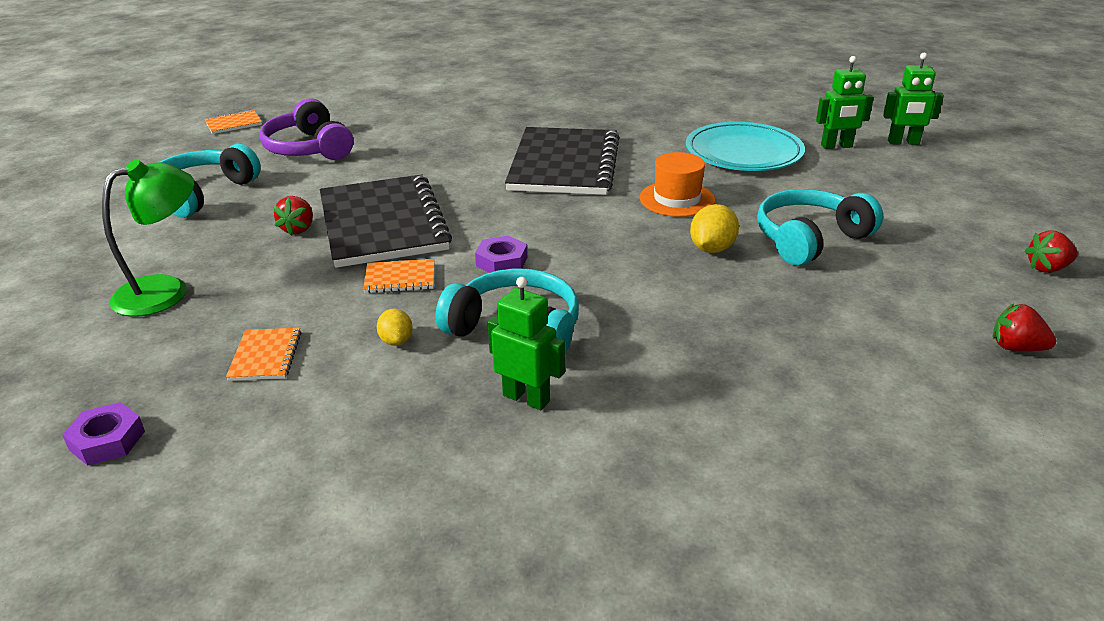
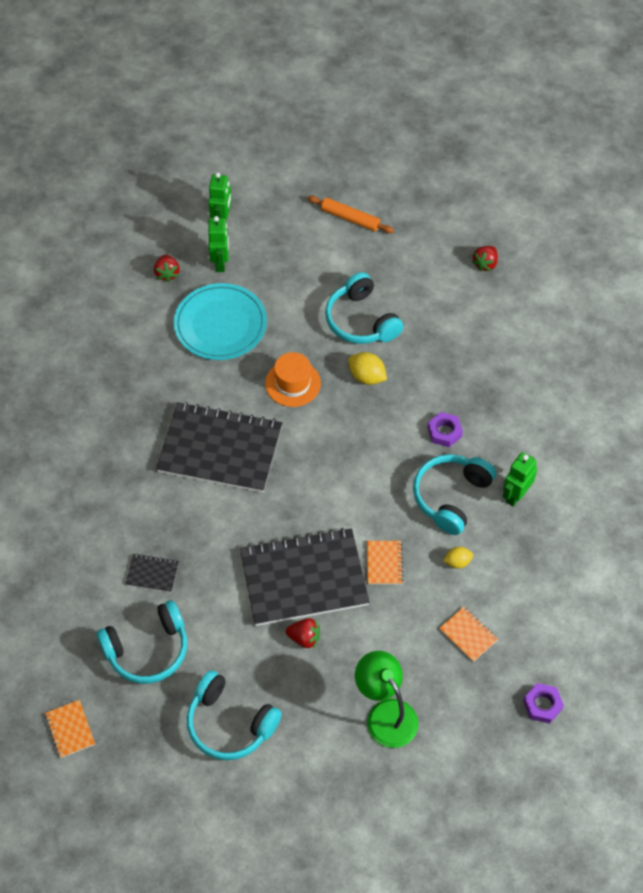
camera: 85 degrees left, 25 degrees up
(265, 356) = (468, 635): orange notebook -> orange notebook turned 45 degrees clockwise
(309, 148) = (147, 650): purple headphones -> turquoise headphones
(399, 144) = (152, 574): none -> black notebook
(501, 262) = (369, 501): purple nut -> purple nut (444, 432)
(991, 221) = (350, 218): none -> orange rolling pin
(1047, 268) = (409, 216): red strawberry -> red strawberry (167, 273)

